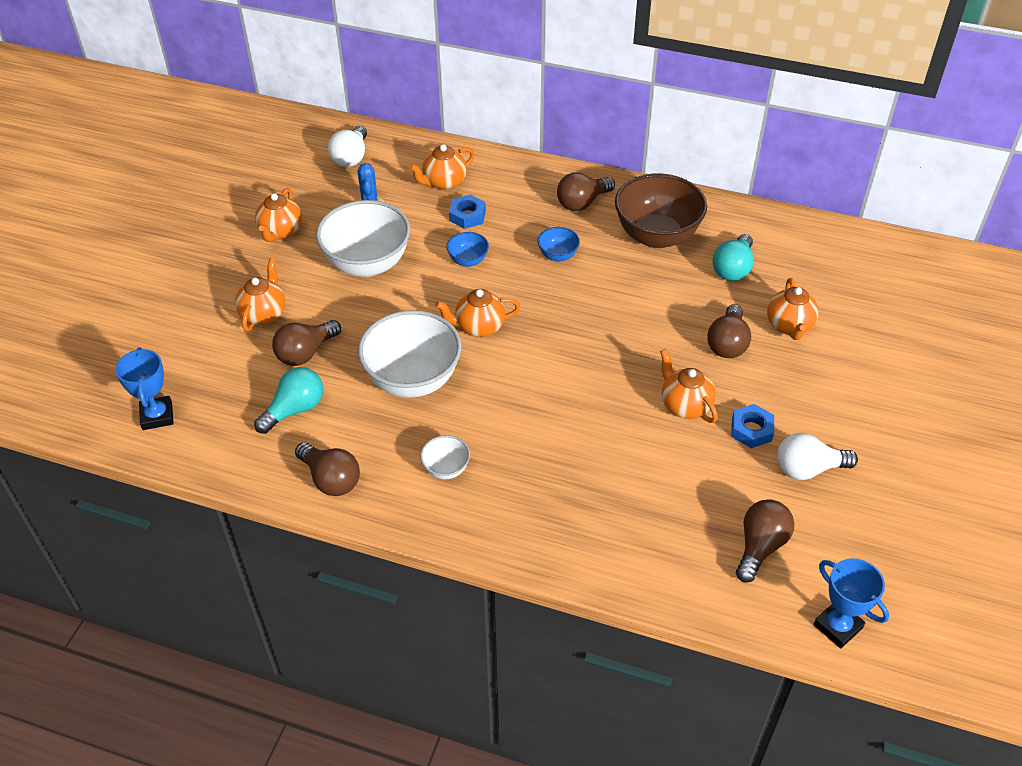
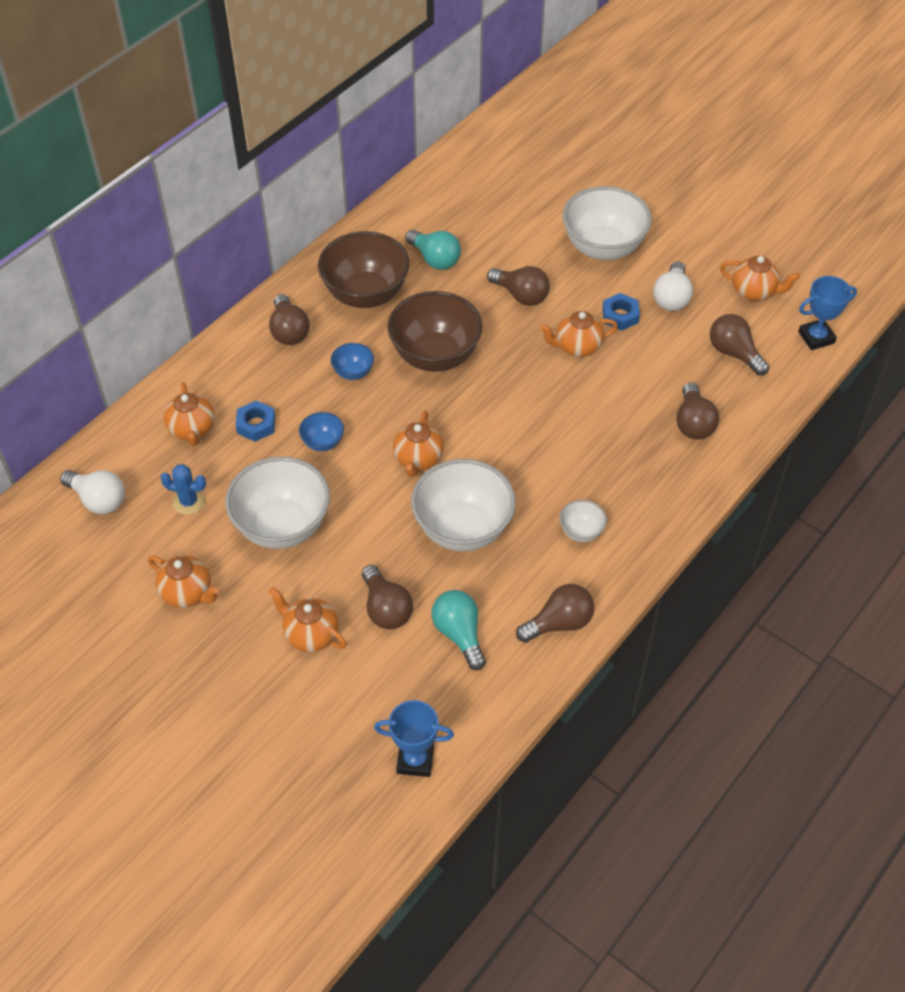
camera: 70 degrees left, 5 degrees up
(609, 303) = (435, 356): none -> brown bowl
(635, 531) = (693, 423): none -> brown light bulb
(789, 326) = (519, 250): orange teapot -> orange teapot (754, 292)
(841, 391) = (603, 248): none -> white bowl

